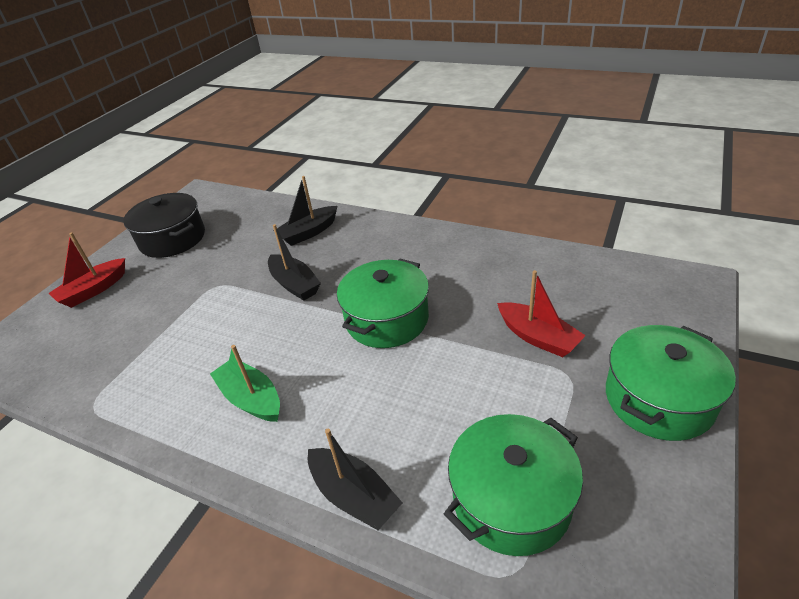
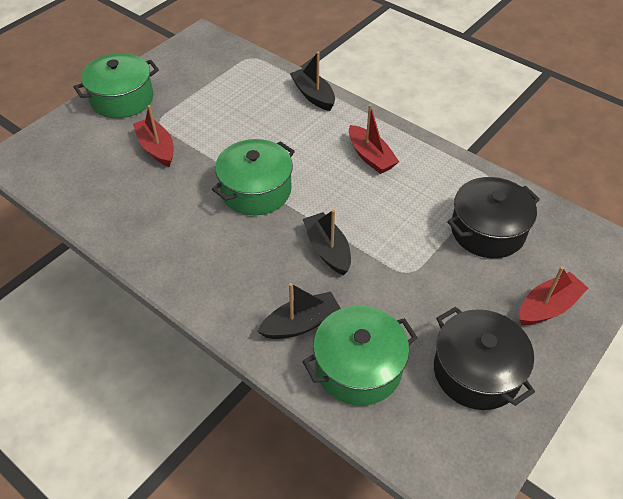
camera: 170 degrees left, 10 degrees up
(123, 341) = (487, 231): none -> black pot
(251, 398) = (370, 157): green boat -> red boat
(511, 499) = (235, 78): green pot -> green pot (358, 367)

